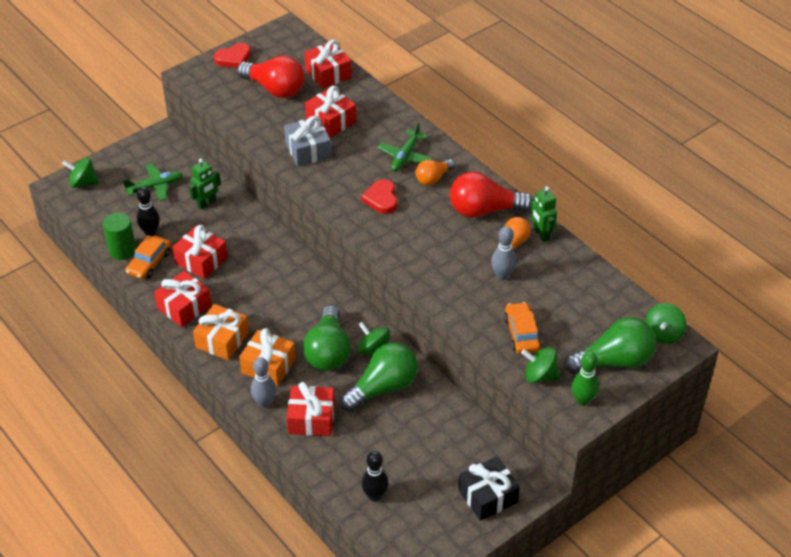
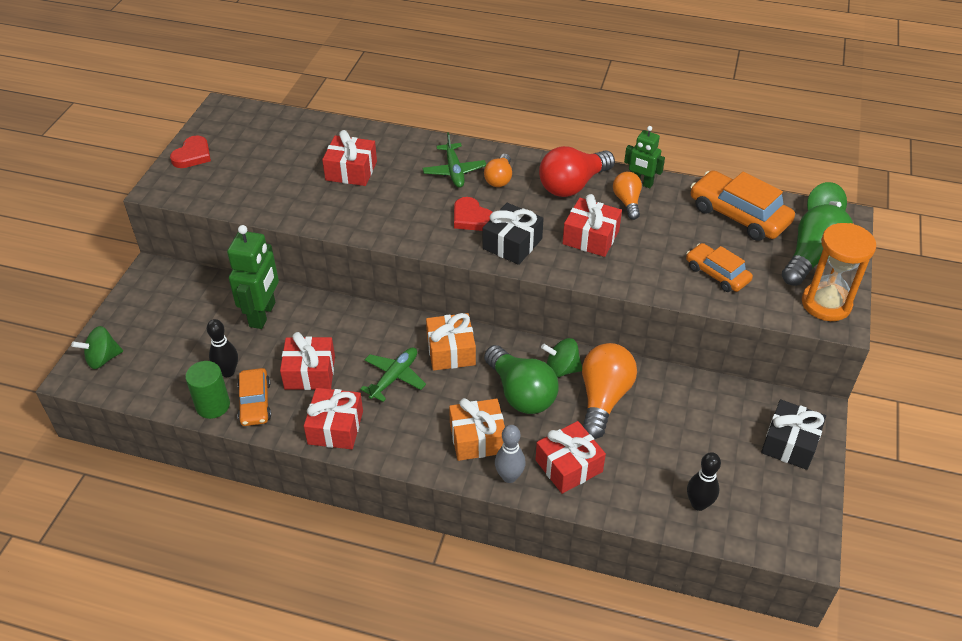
camera: 35 degrees left, 0 degrees up
(155, 186) = (190, 324): green plane -> green plane (394, 377)
(207, 203) = (263, 315): green robot -> green robot, size x1.67
(222, 340) = (407, 439): orange gift -> orange gift (451, 351)
(275, 89) = (265, 166): red light bulb -> none
(308, 150) = (355, 206): grey gift -> none
(328, 73) = (305, 131): red gift -> red gift (590, 237)
(383, 388) = (603, 398): green light bulb -> orange light bulb
(391, 233) = (512, 244): none -> black gift
(502, 275) = (647, 232): grey bowling pin -> none
(540, 376) = (771, 302): green spinning top -> none
(582, 400) = (826, 304): green bowling pin -> orange hourglass
(592, 298) = (738, 215): none -> orange car

